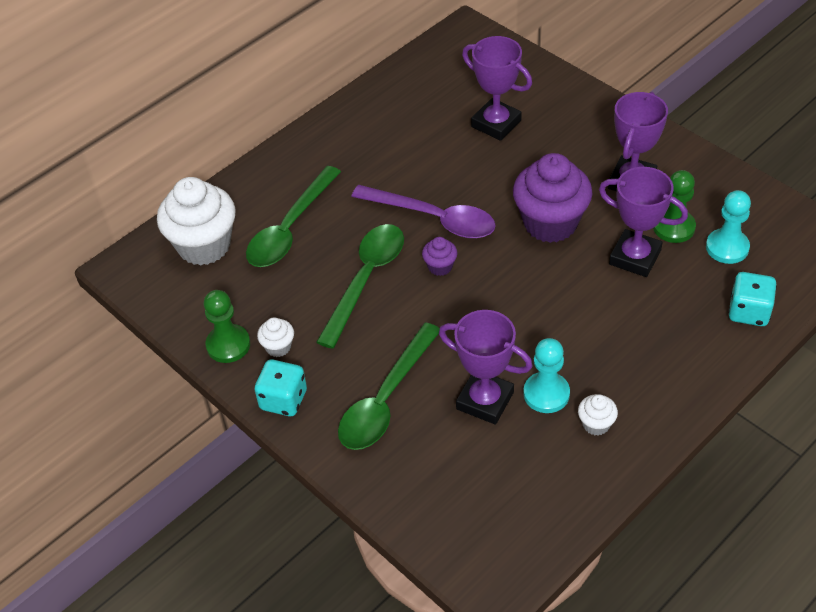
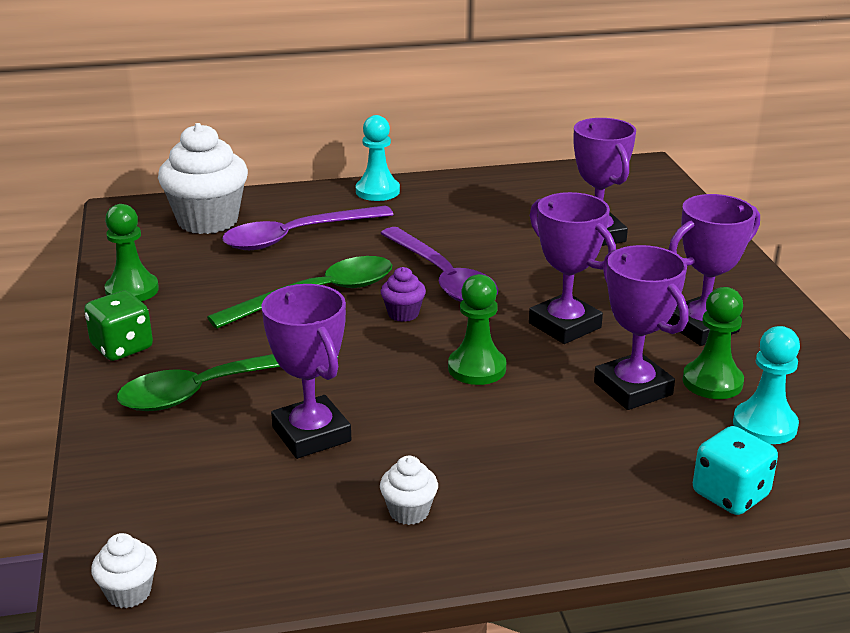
camera: 30 degrees right, 20 degrees down
(278, 347) = (172, 309): white cupcake -> white cupcake (129, 592)
(283, 400) = (122, 347): turquoise dice -> green dice
(290, 228) = (297, 236): green spoon -> purple spoon
(531, 290) = (477, 368): none -> green pawn
(546, 394) = (385, 459): turquoise pawn -> turquoise pawn (377, 191)
(550, 223) = (564, 325): purple cupcake -> purple trophy

